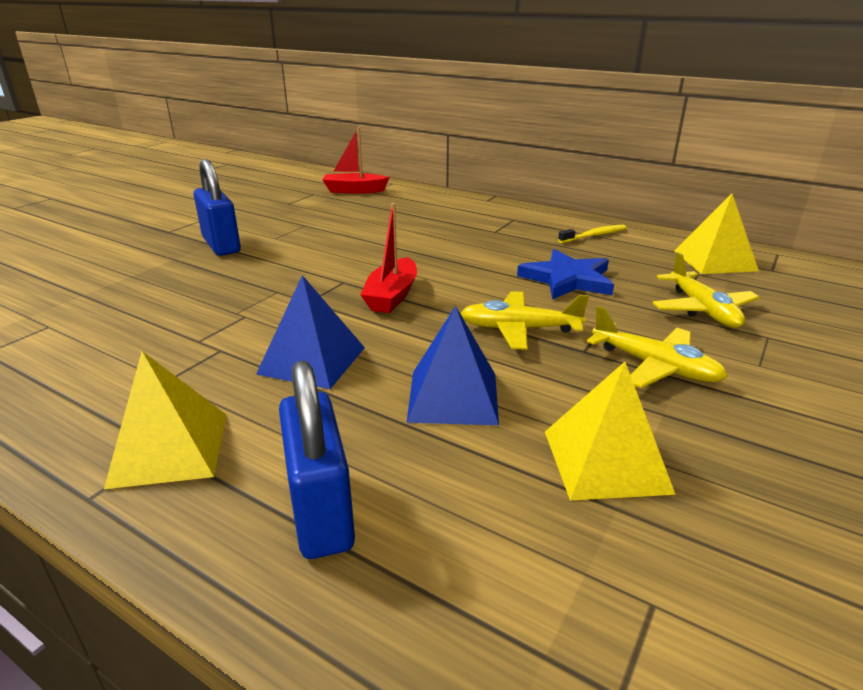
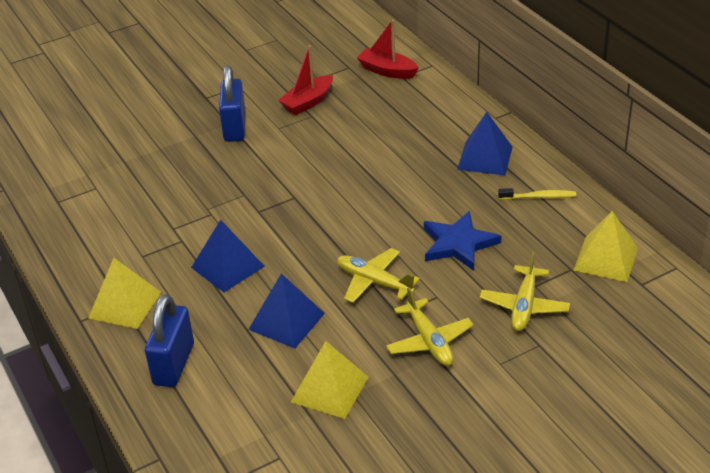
camera: 30 degrees right, 10 degrees up
(392, 296) = (316, 223): red boat -> red boat (308, 102)
(510, 222) = (485, 158): none -> blue pyramid

